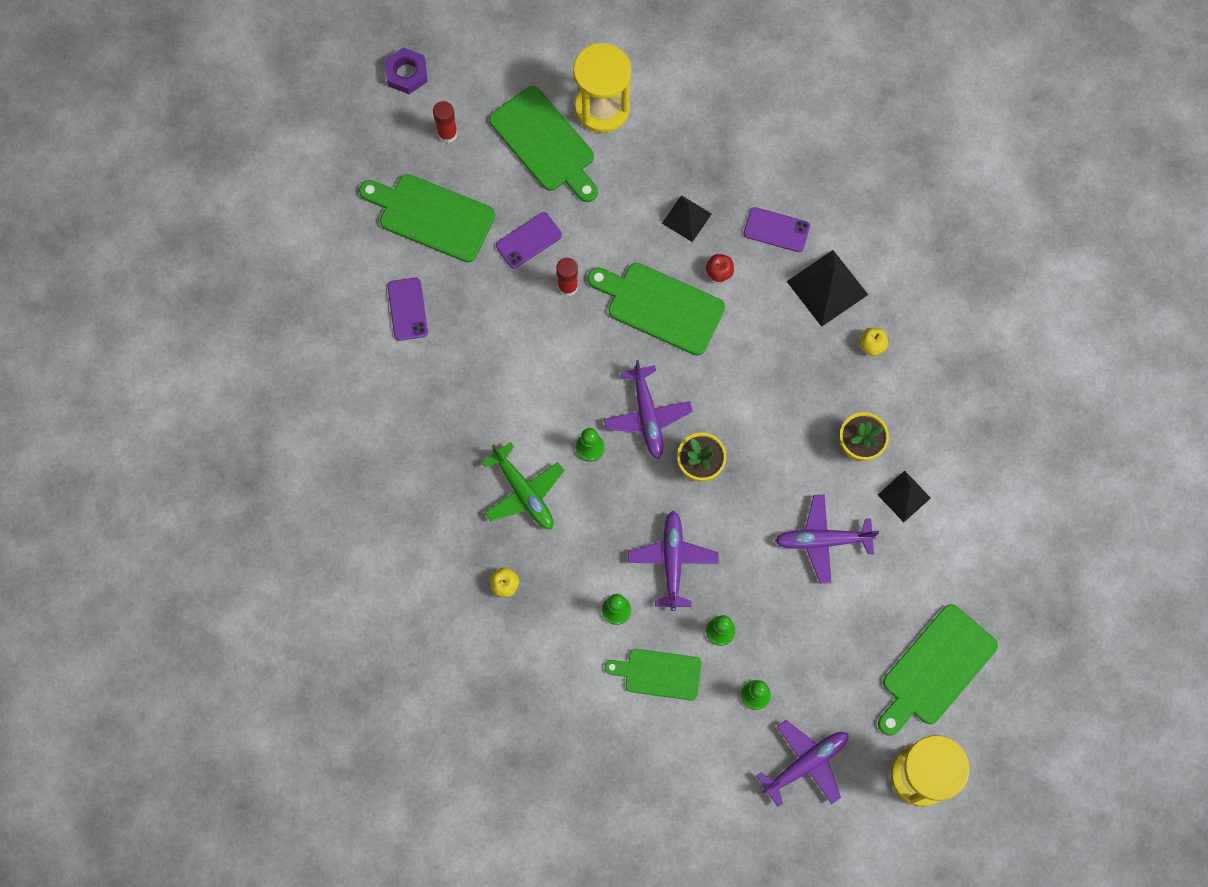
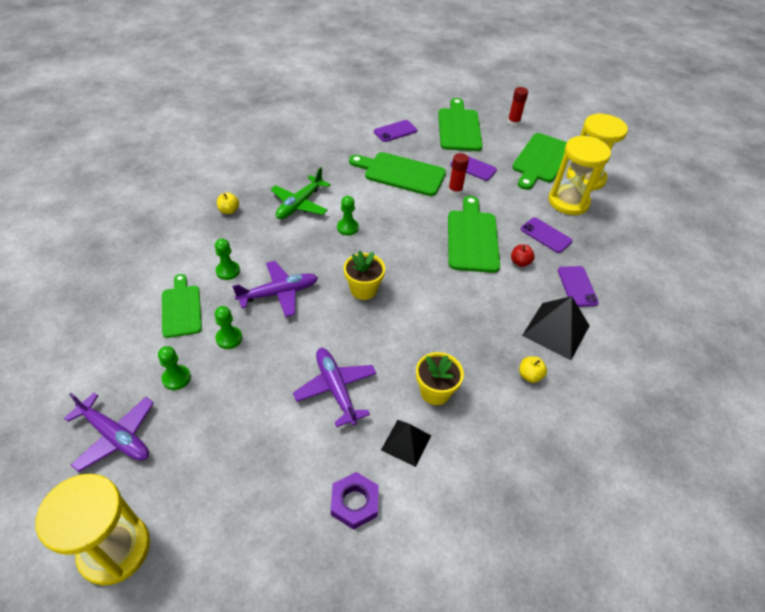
camera: 65 degrees right, 25 degrees down
(406, 73) = (535, 101): purple nut -> purple nut (354, 502)
(639, 157) = (568, 202): none -> yellow hourglass
(647, 415) = (387, 251): purple plane -> none
(686, 218) = (546, 235): black pyramid -> purple phone
(935, 669) = (238, 527): green cutting board -> green cutting board (401, 173)

